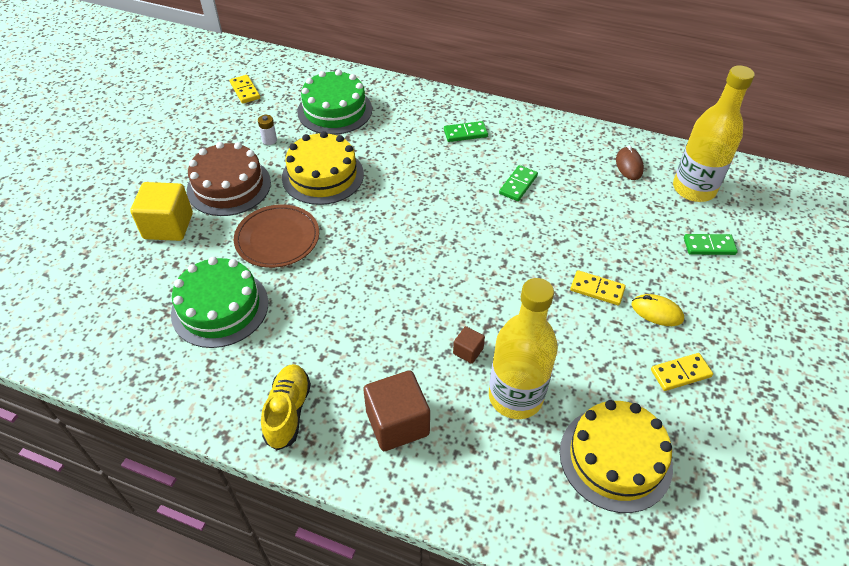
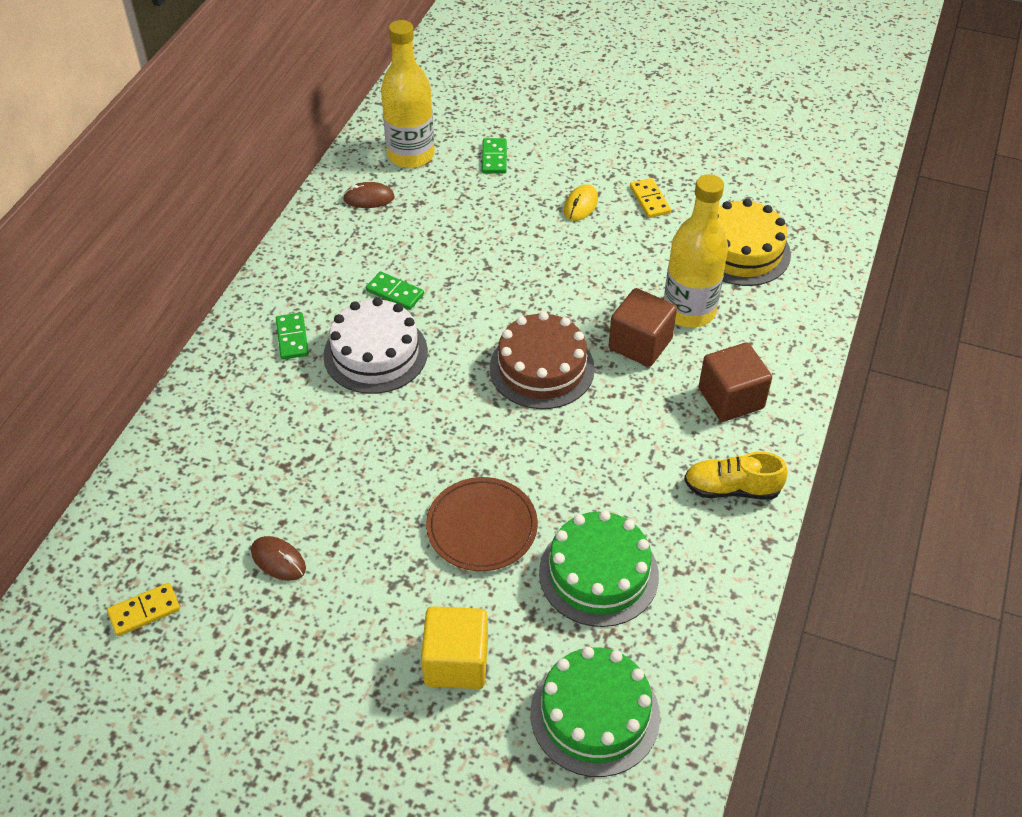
camera: 90 degrees left, 0 degrees up
(229, 186) = (377, 598): brown cake -> brown cake (542, 368)
(269, 140) = (278, 560): white battery -> brown mouse
(323, 176) = (363, 487): yellow cake -> none
(335, 110) = (218, 484): green cake -> green cake (595, 714)
(451, 176) = (375, 353): none -> white cake
(468, 351) = (640, 344): brown cube -> brown cube, size x2.05
(597, 289) = (554, 243): yellow domino -> none

